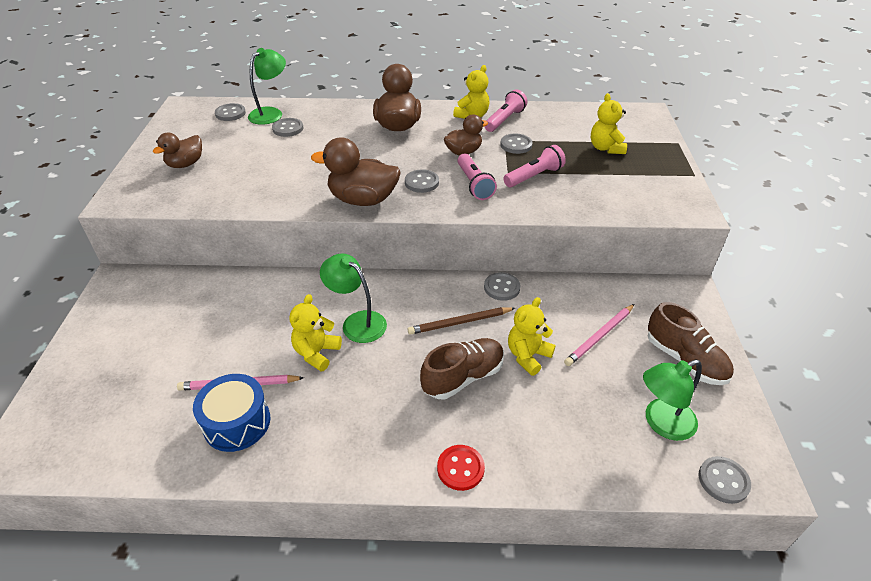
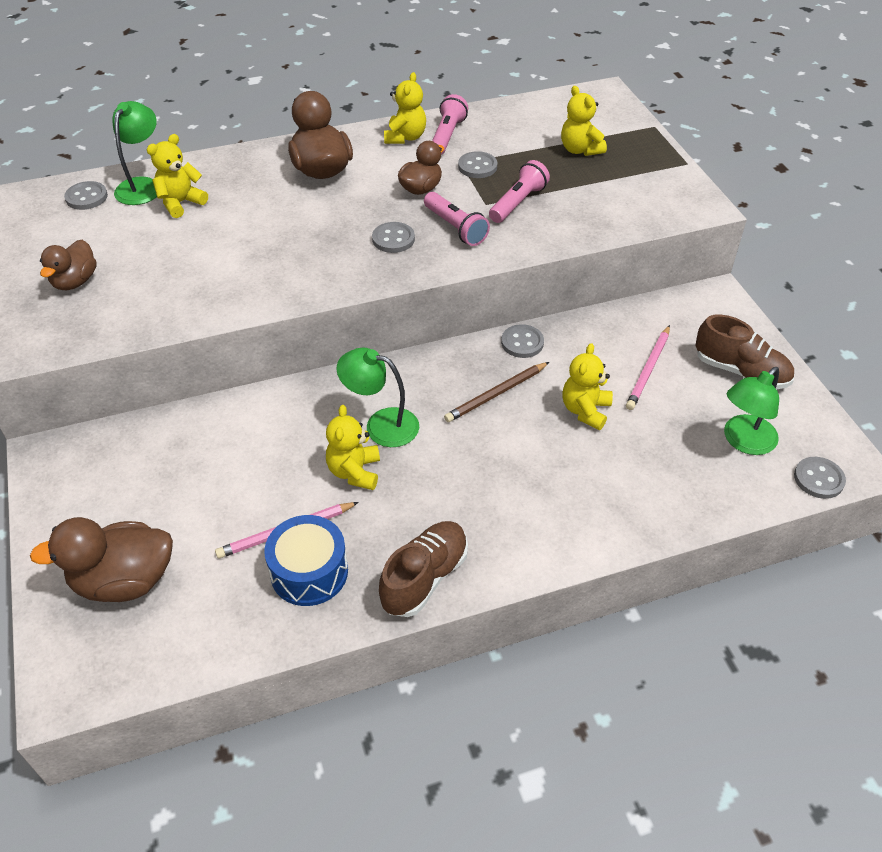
camera: 20 degrees left, 5 degrees up
(288, 129) = (181, 203): grey button -> yellow teddy bear
(363, 200) = (336, 277): brown duck -> brown duck (124, 581)
(460, 468) = (573, 544): red button -> none
(463, 377) = (529, 452): brown shoe -> brown shoe (424, 578)

